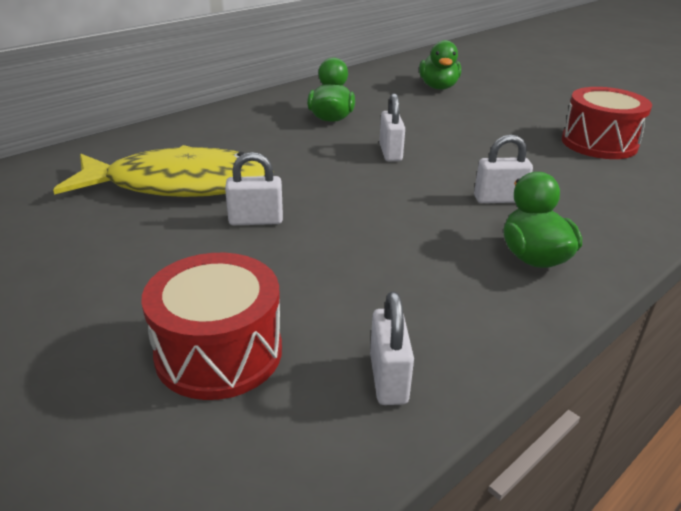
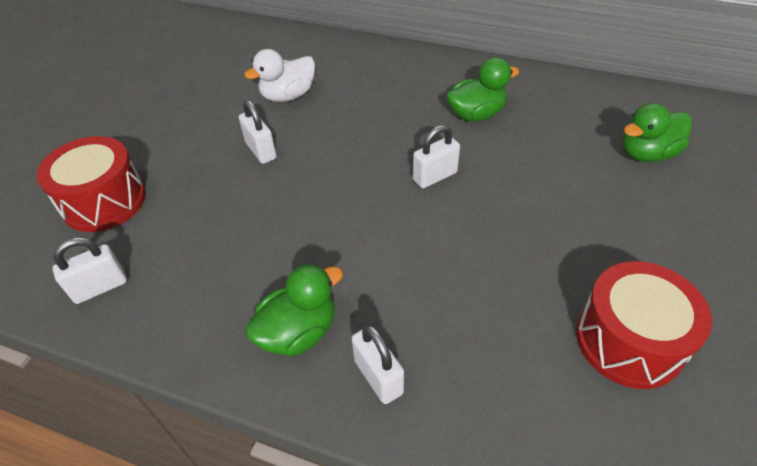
camera: 65 degrees right, 15 degrees up
(180, 185) = (288, 96): yellow fish -> white duck
(499, 199) = (396, 280): white padlock -> white padlock (378, 377)

